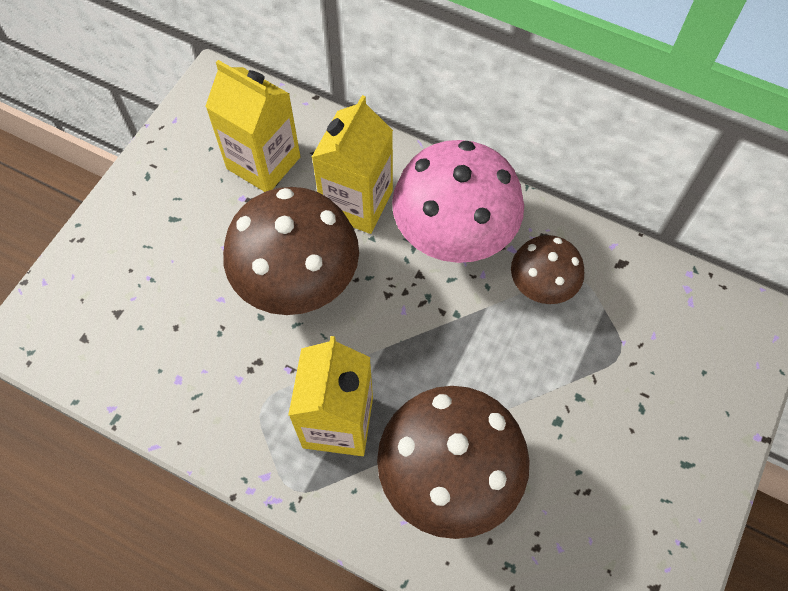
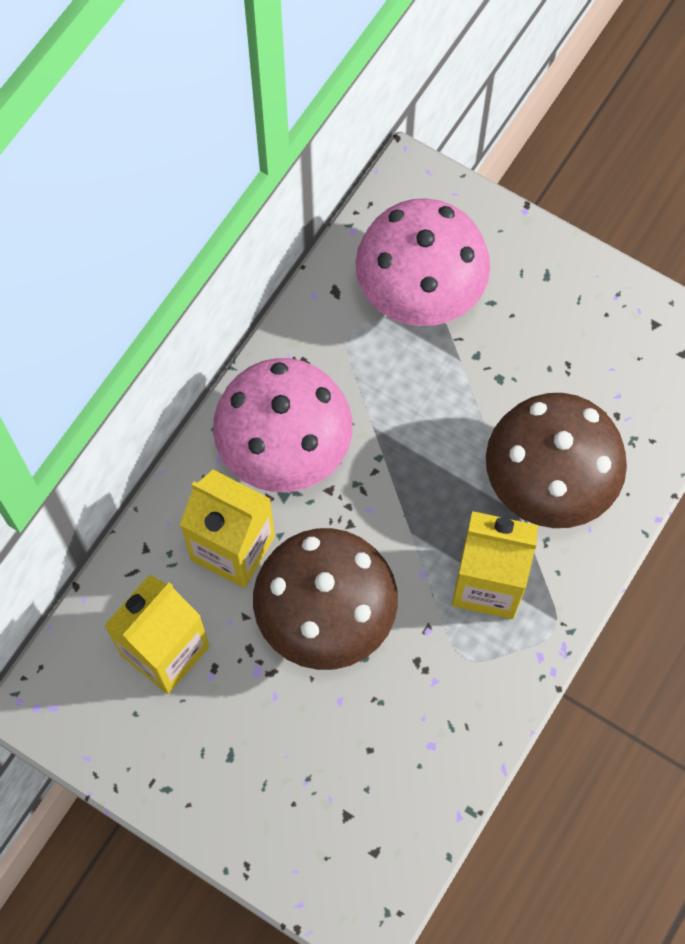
camera: 85 degrees left, 5 degrees up
(541, 286) = (354, 371): brown mushroom -> none
(636, 338) = (419, 293): none -> pink mushroom

